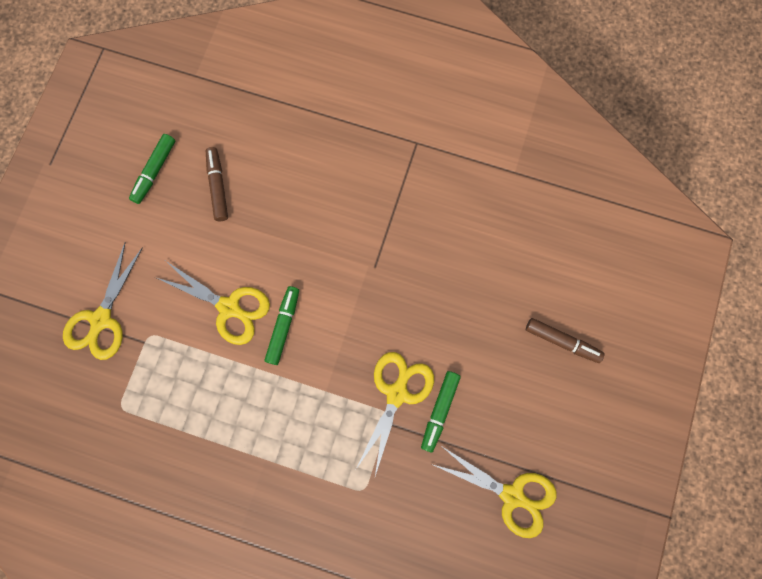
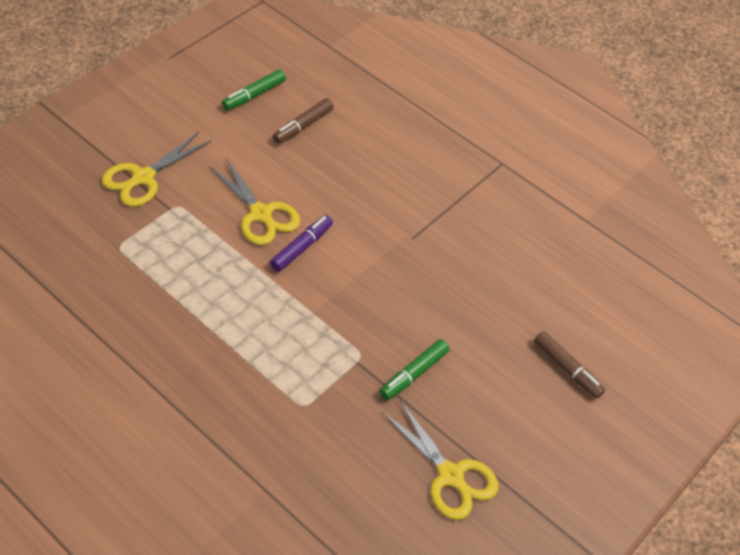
camera: 20 degrees right, 25 degrees down
(218, 186) = (303, 126): brown marker -> brown marker turned 150 degrees counterclockwise
(283, 326) = (302, 247): green marker -> purple marker
(397, 393) = (380, 342): yellow scissors -> none

